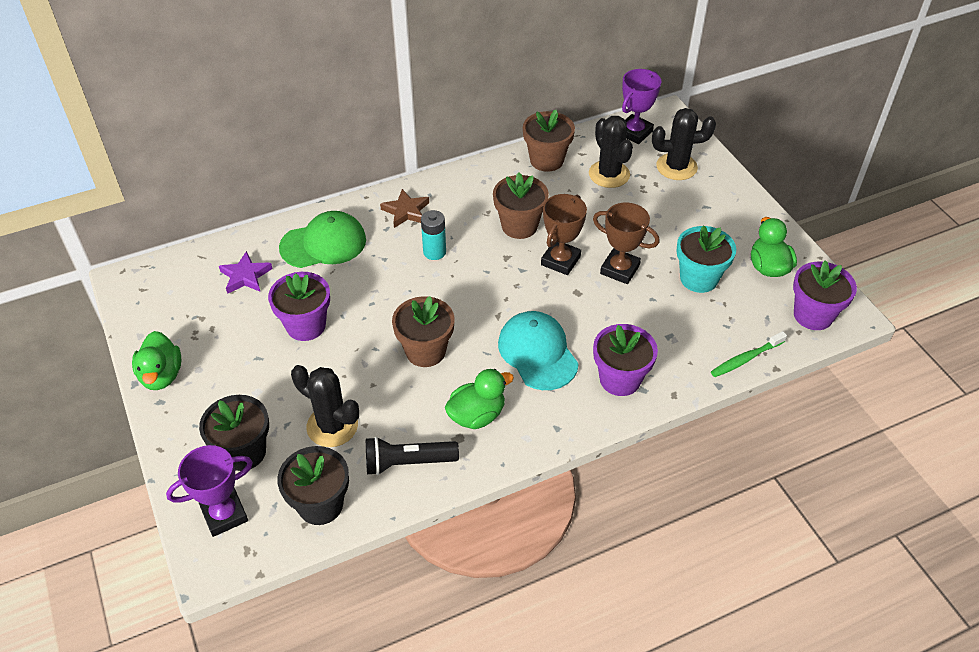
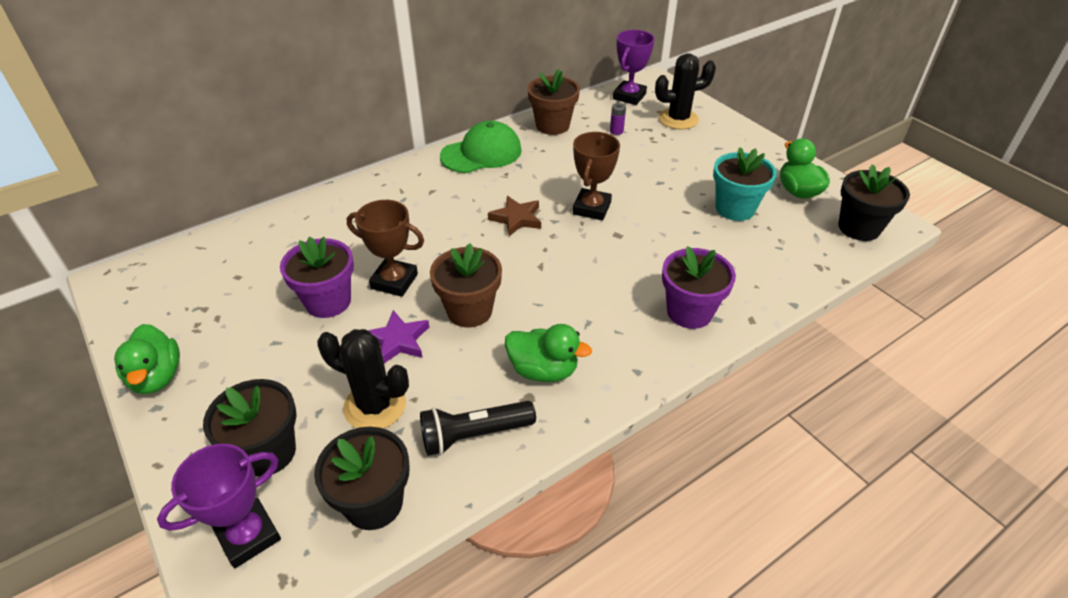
camera: 10 degrees left, 5 degrees down
(245, 276) = (253, 260): purple star -> purple star (398, 340)
(323, 244) = (337, 220): green cap -> green cap (481, 153)
(406, 211) = (421, 182): brown star -> brown star (516, 218)
(434, 252) = (458, 215): turquoise battery -> none
(477, 415) = (543, 370): green duck -> green duck turned 60 degrees clockwise
(519, 226) = (541, 182): brown flower pot -> none
(537, 353) = (593, 297): turquoise cap -> none
(609, 174) = (616, 131): black cactus -> purple battery
(620, 269) = (654, 209): brown trophy -> brown trophy (394, 281)
(746, 358) = (811, 275): green toothbrush -> none
(813, 315) = (859, 228): purple flower pot -> black flower pot

